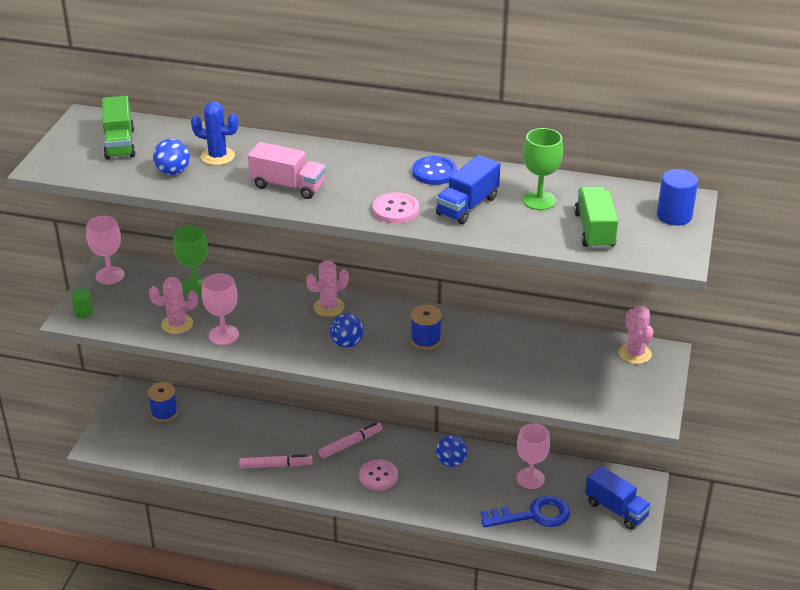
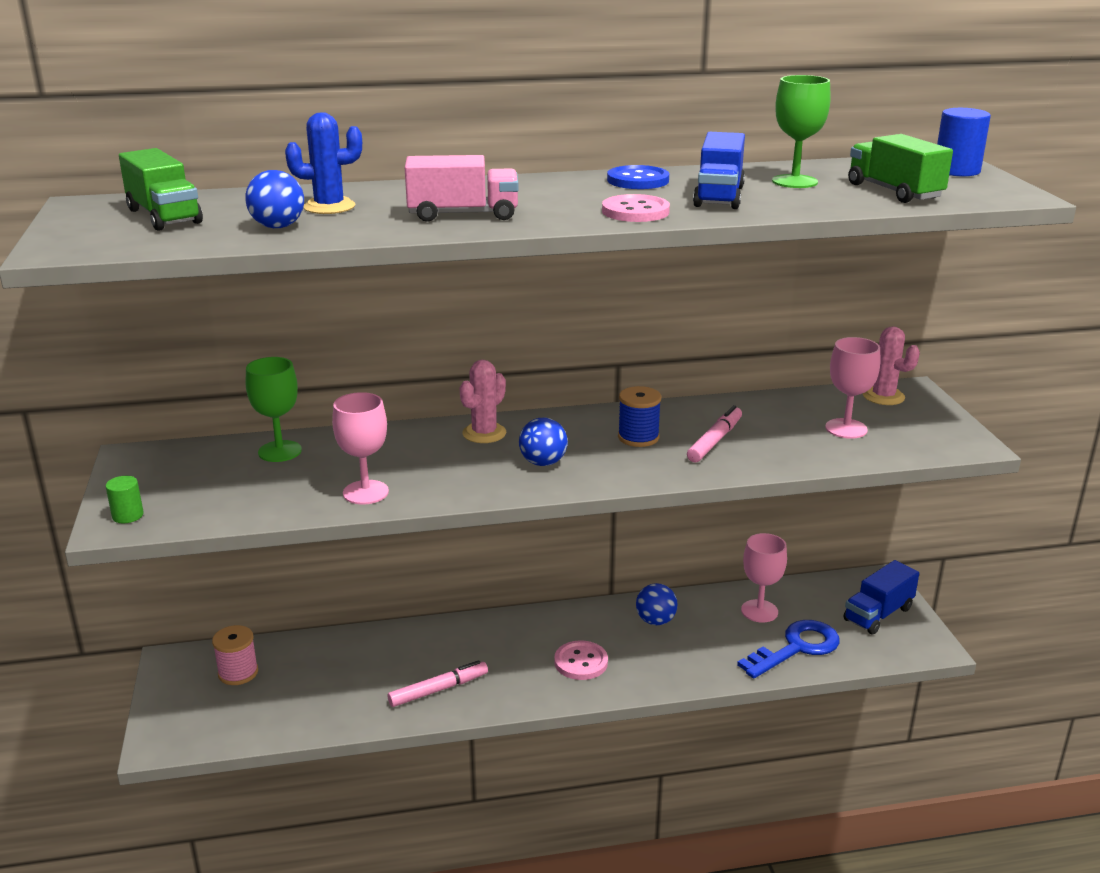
camera: 25 degrees left, 10 degrees down
(110, 275) = (140, 467): pink goblet -> pink goblet (846, 429)
(164, 413) = (238, 673): blue spool -> pink spool
(177, 324) = (286, 496): pink cactus -> none
(351, 444) = (518, 636): pink marker -> pink marker (715, 441)
(616, 509) = (878, 614): blue truck -> blue truck turned 120 degrees clockwise

